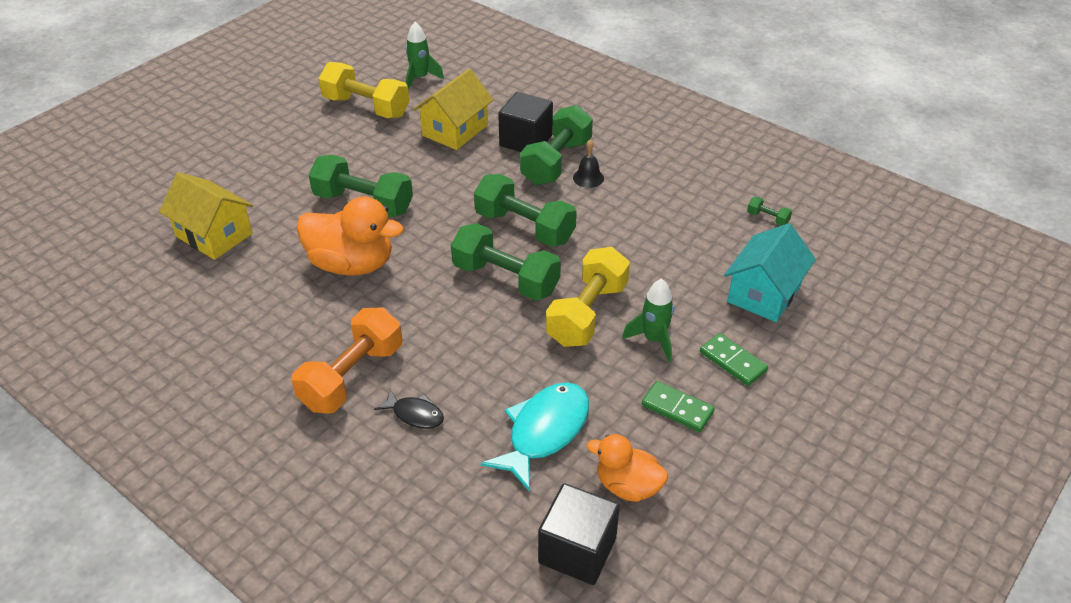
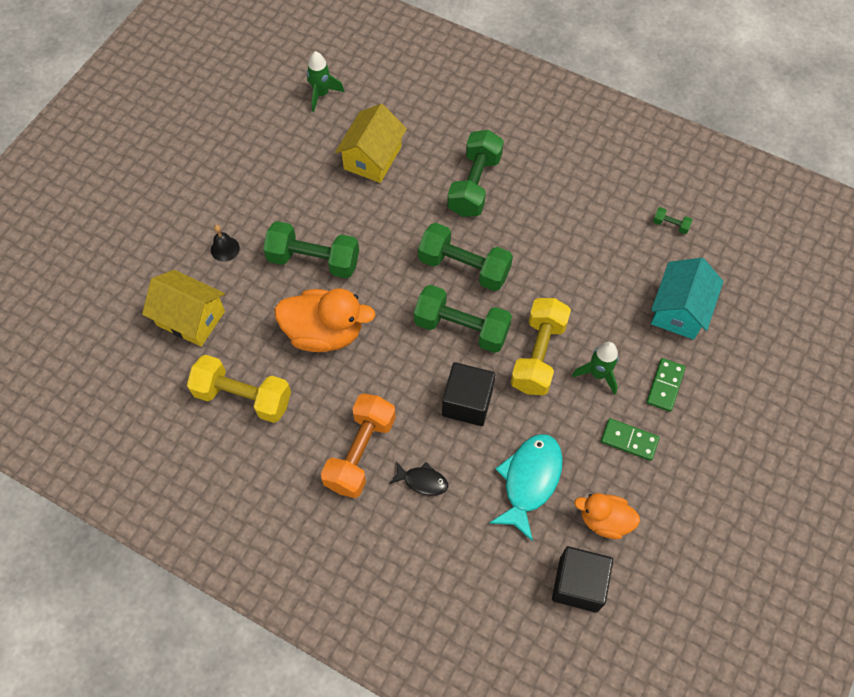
camera: 10 degrees left, 20 degrees up
(366, 107) = (281, 139): yellow dumbbell -> yellow dumbbell (243, 397)
(526, 140) = (440, 162): black cube -> black cube (467, 402)
(588, 178) = (507, 200): black bell -> black bell (225, 249)
(733, 361) = (665, 386): green domino -> green domino turned 75 degrees clockwise

